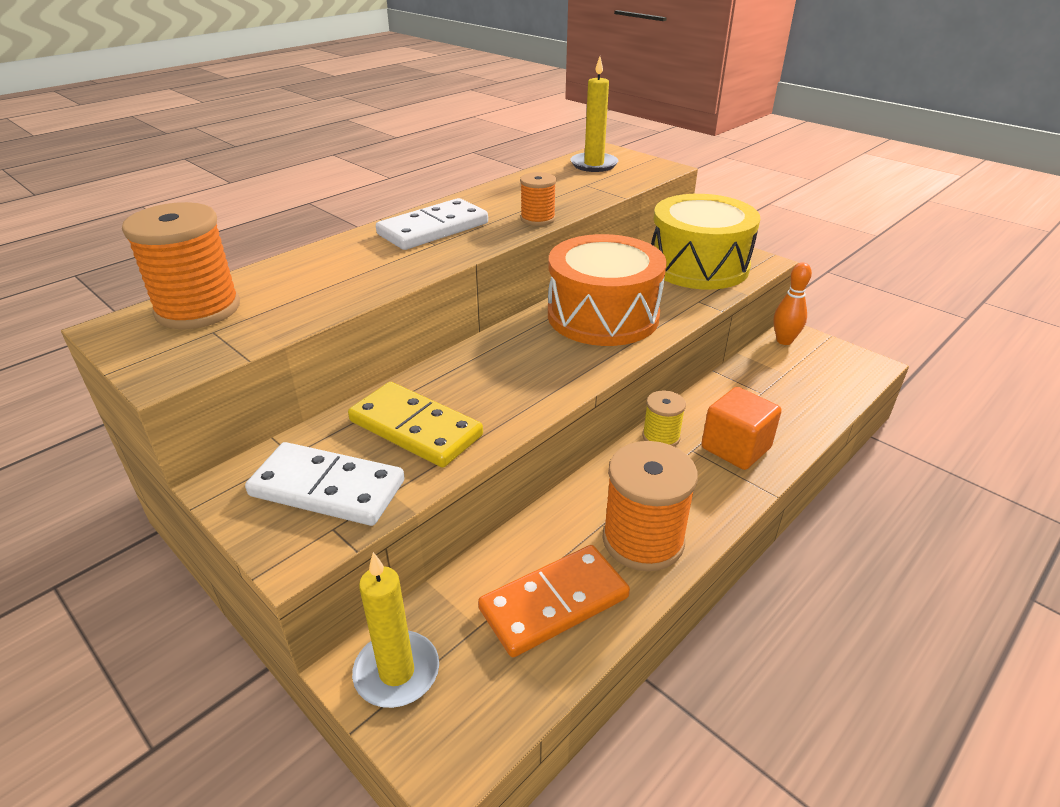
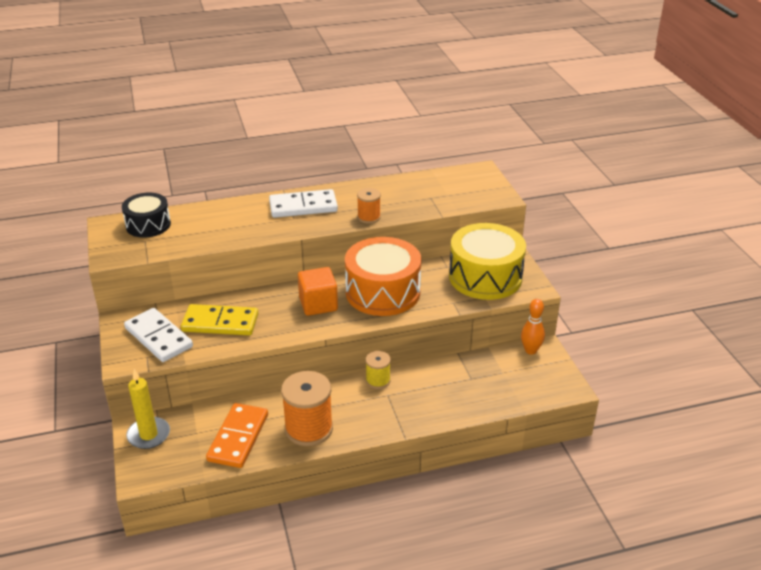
camera: 30 degrees right, 0 degrees up
(198, 309) = (148, 225): orange spool -> black drum
(415, 428) = (220, 323): yellow domino -> yellow domino turned 60 degrees counterclockwise
(554, 603) = (238, 437): orange domino -> orange domino turned 75 degrees counterclockwise
(594, 164) = (457, 181): yellow candle -> none
(735, 448) = (413, 404): orange cube -> orange cube (318, 304)

